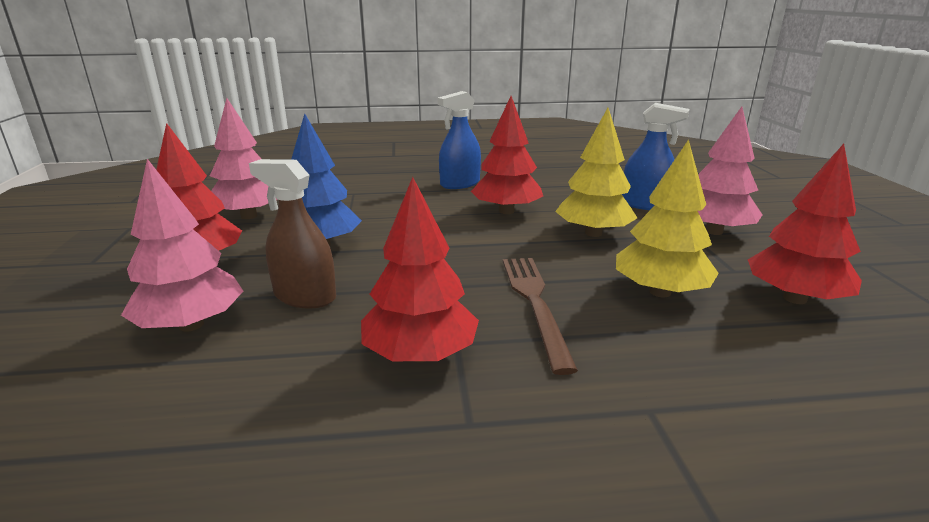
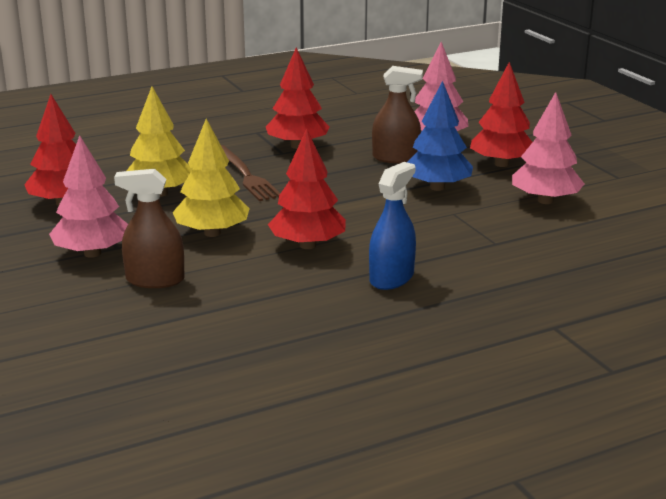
camera: 160 degrees right, 0 degrees up
(645, 204) = (155, 280): blue spray bottle -> brown spray bottle

